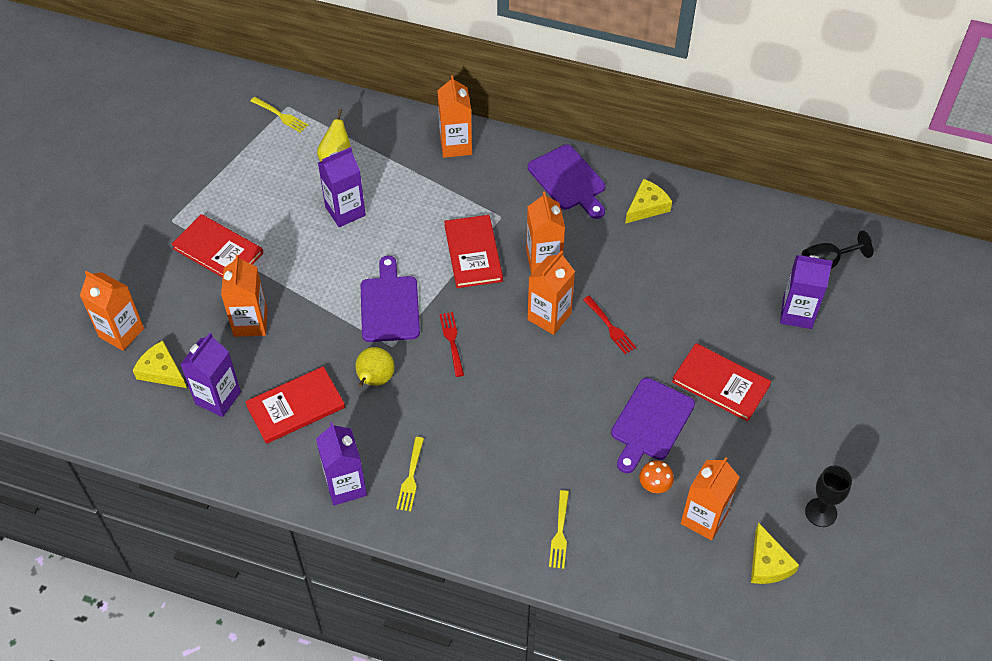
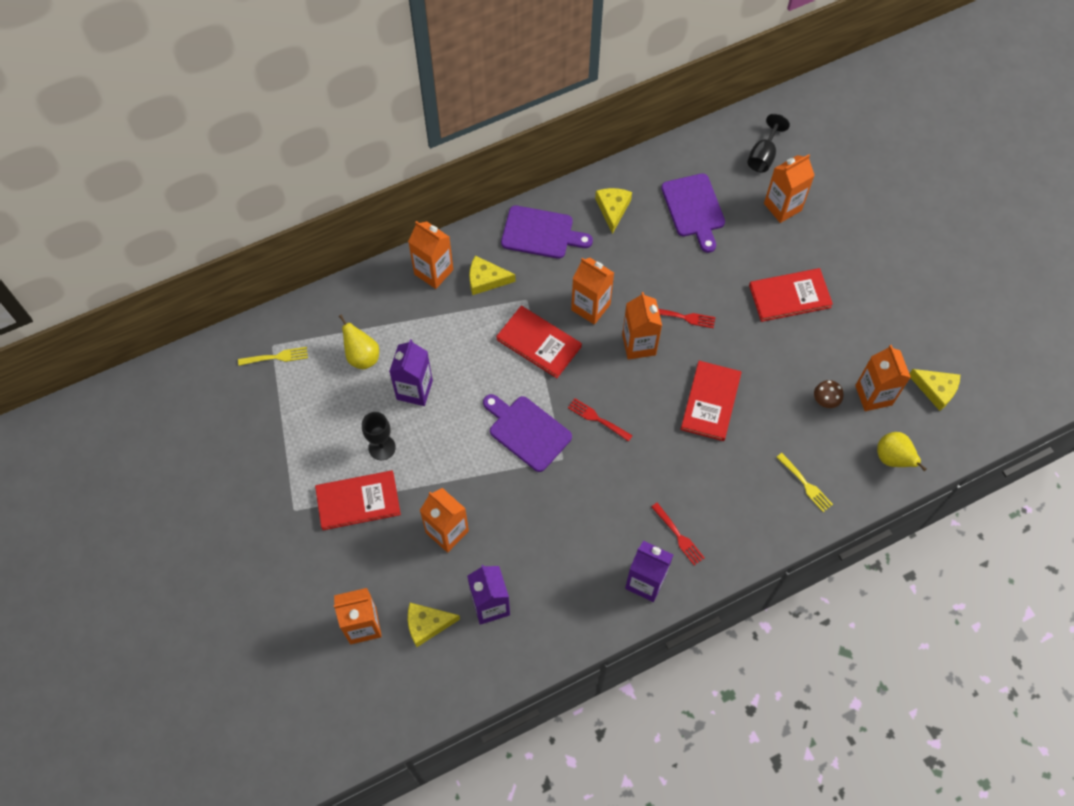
camera: 45 degrees left, 10 degrees up
(295, 406) = (549, 560): red book -> red book (710, 402)
(375, 380) = (579, 492): yellow pear -> yellow pear (893, 458)
(411, 476) = (678, 535): yellow fork -> red fork
(487, 180) = (486, 279): none -> yellow cheese
(650, 423) = (778, 361): purple cutting board -> purple cutting board (694, 209)
(654, 486) = (825, 401): orange mushroom -> brown mushroom
(797, 313) = (782, 207): purple carton -> orange carton
(821, 512) = (930, 329): black goblet -> black goblet (382, 447)

